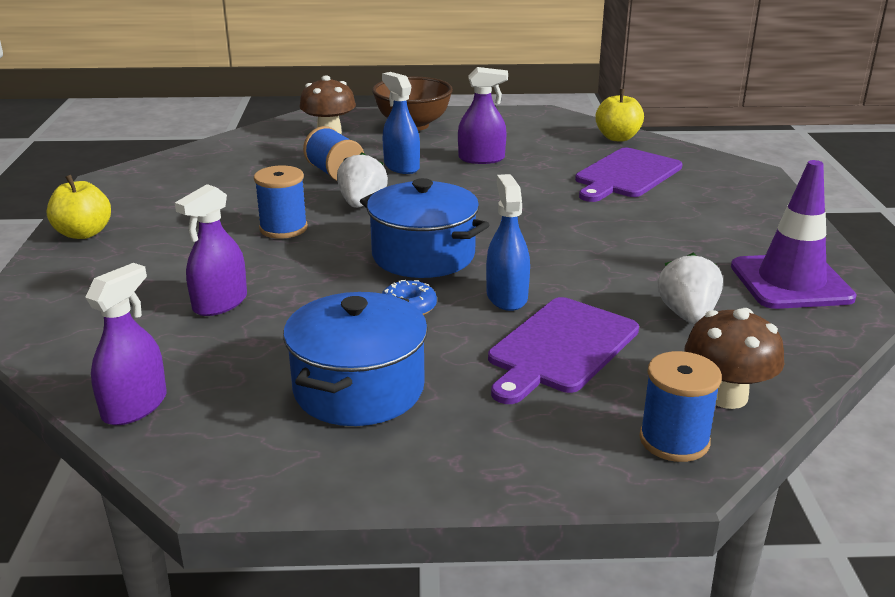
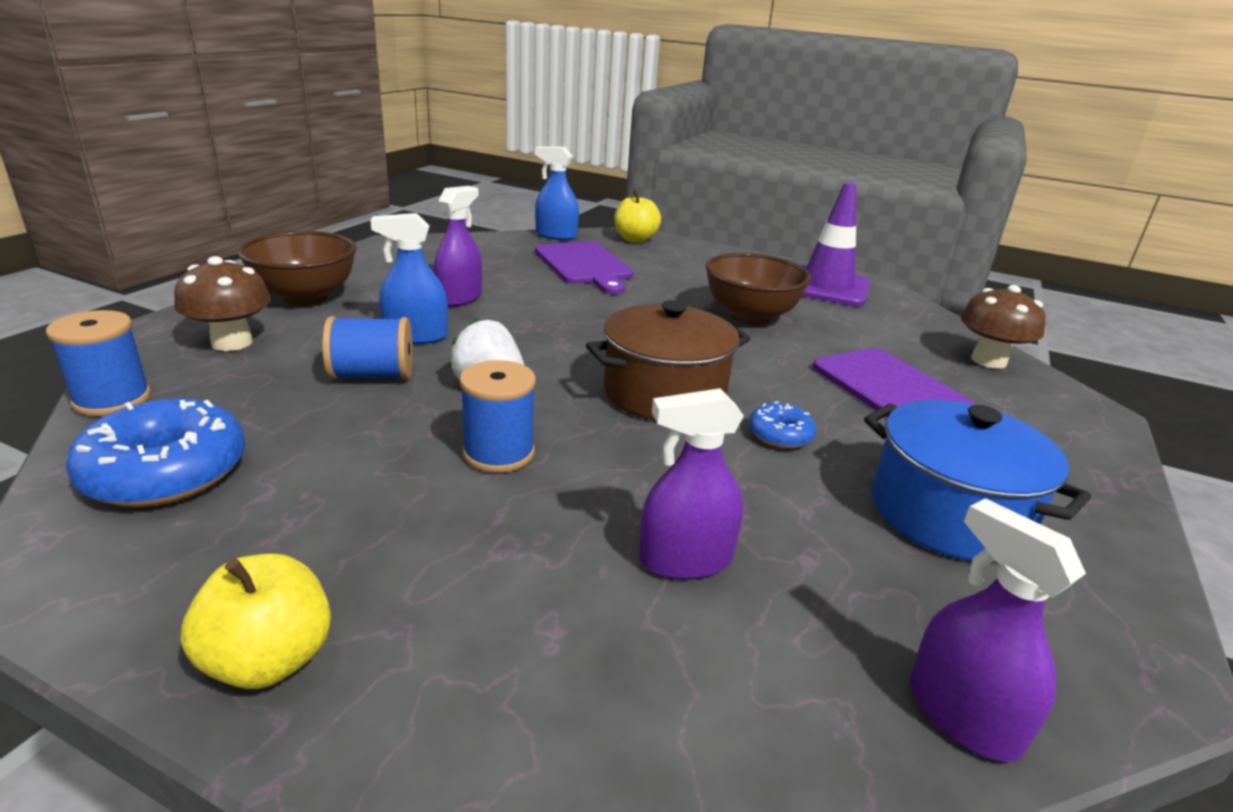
camera: 65 degrees left, 0 degrees up
(193, 169) = (166, 472): none -> blue donut
(220, 303) = (685, 560): purple spray bottle -> purple spray bottle turned 105 degrees clockwise
(423, 255) = (664, 393): blue pot -> brown pot
(506, 297) = (786, 383): blue spray bottle -> blue spray bottle (556, 235)
(617, 138) = (500, 242): yellow apple -> yellow apple (635, 239)
(630, 259) = (750, 317): none -> brown bowl
(674, 440) = (1051, 398): blue spool -> blue spool (112, 399)
(687, 315) = (860, 331): white strawberry -> none

